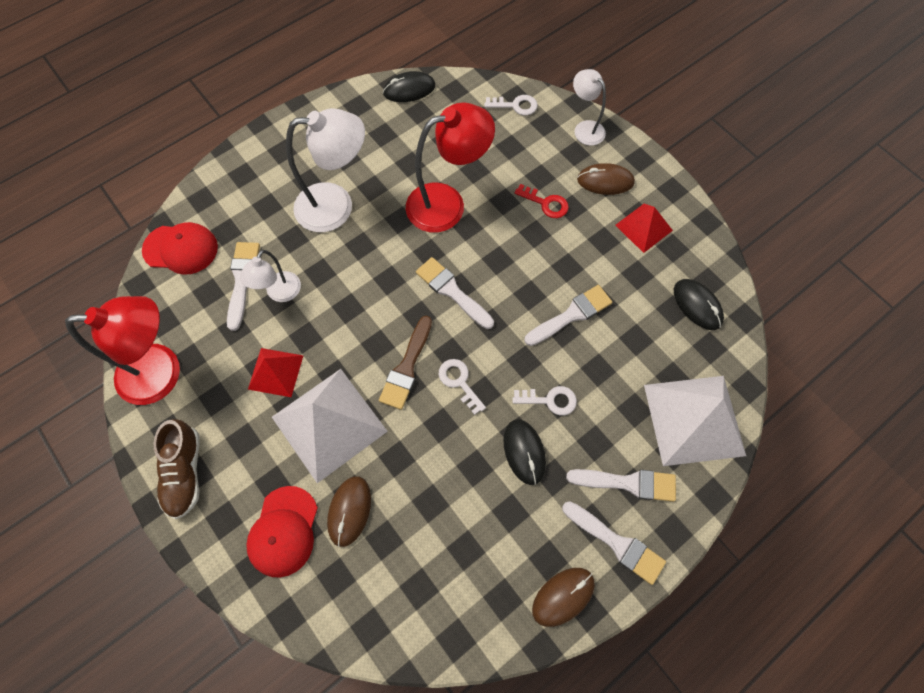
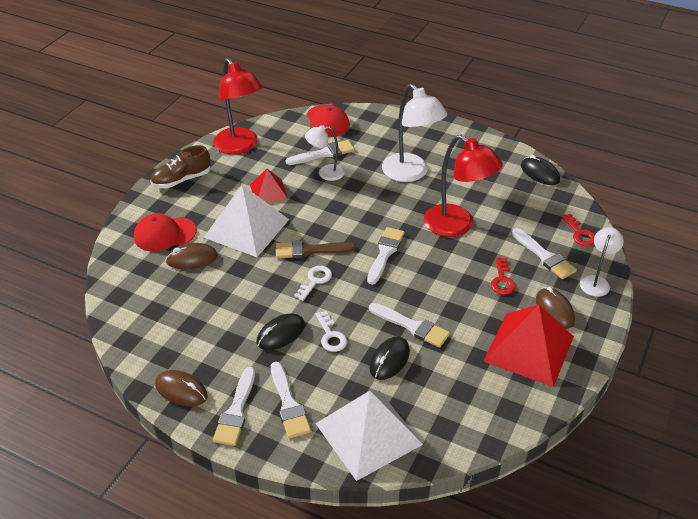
camera: 65 degrees right, 25 degrees down
(515, 105) = (580, 234): white key -> red key
(531, 151) = (544, 256): none -> white brush
(644, 227) = (529, 348): red pyramid -> red pyramid, size x1.82
(697, 305) = (479, 407): black mouse -> black mouse (389, 360)

